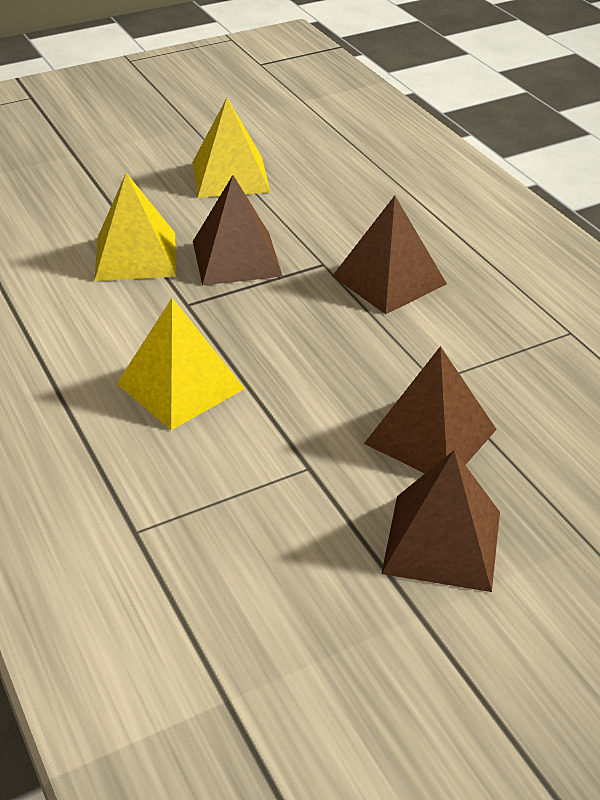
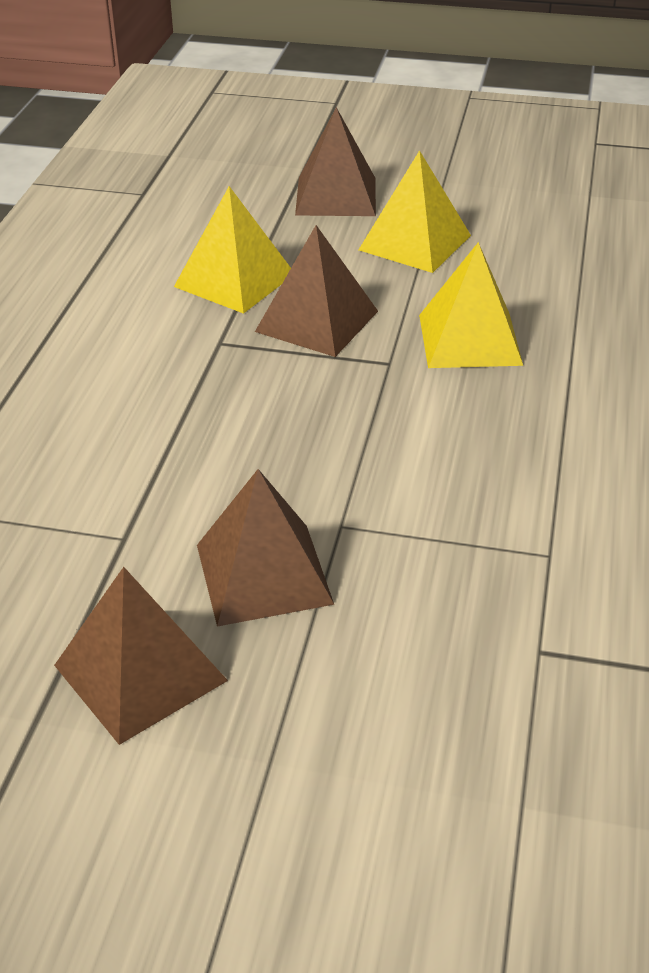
camera: 40 degrees right, 0 degrees up
(180, 386) = (119, 410): yellow pyramid -> yellow pyramid (470, 339)
(389, 279) = (431, 408): brown pyramid -> brown pyramid (336, 196)

